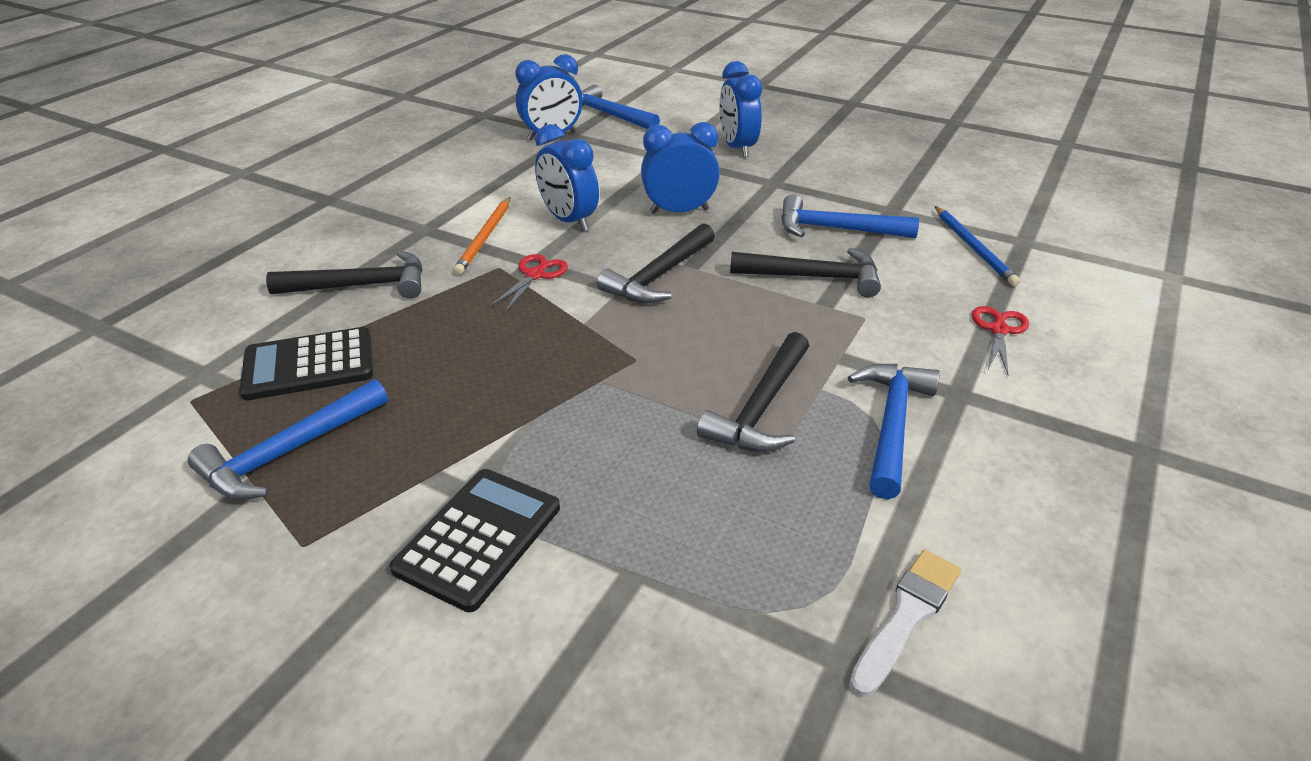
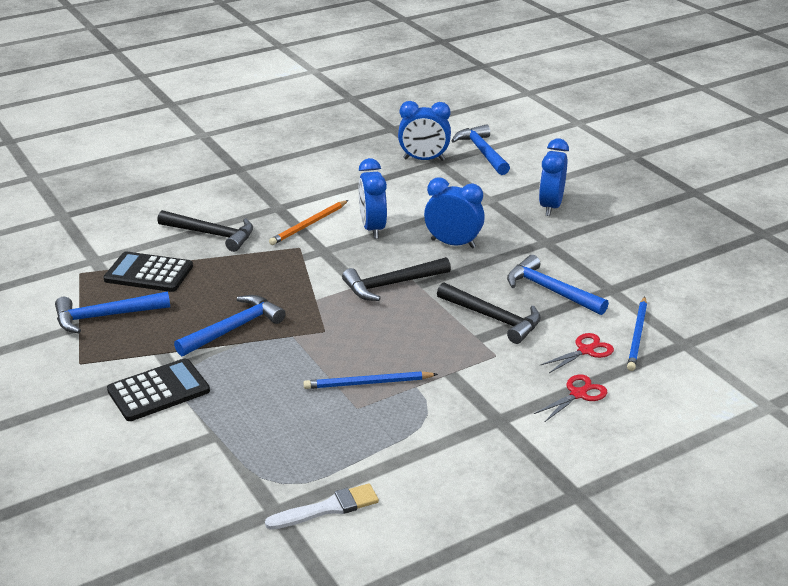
camera: 30 degrees right, 5 degrees down
(536, 275) = (317, 259): red scissors -> red scissors (586, 350)
(761, 407) = (367, 383): black hammer -> blue pencil
(892, 425) = (434, 421): blue hammer -> blue hammer (234, 329)

